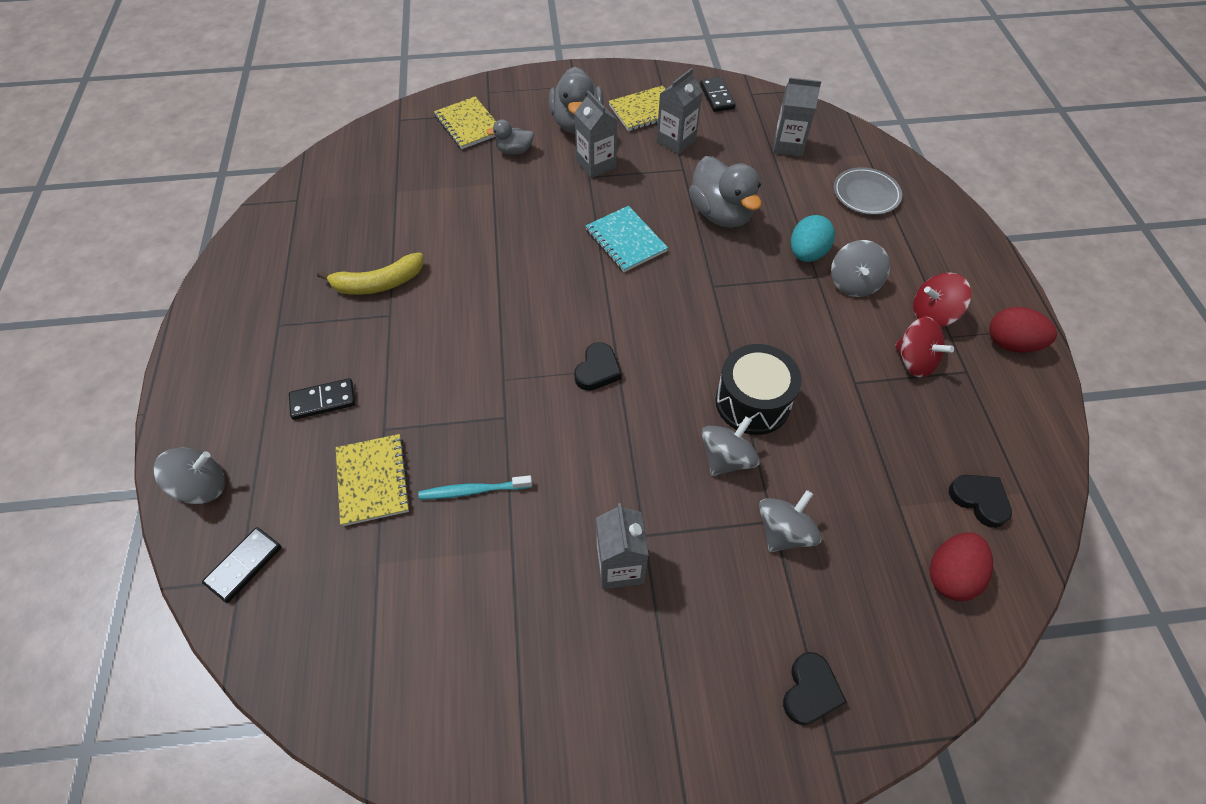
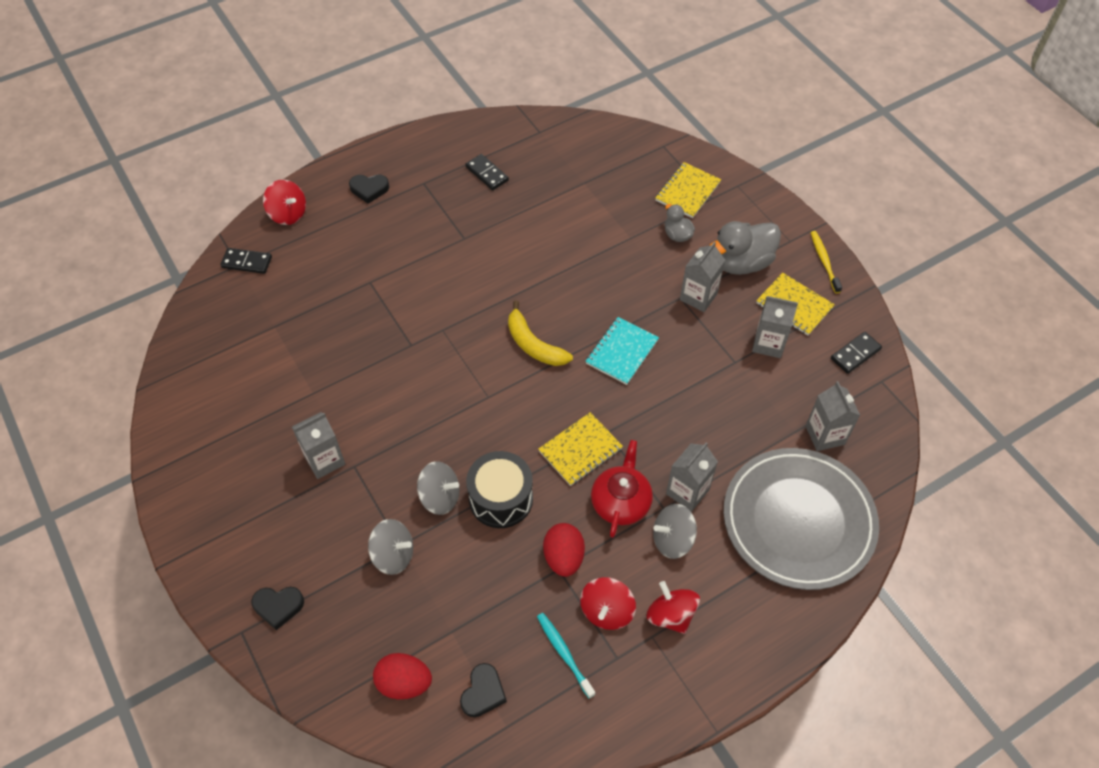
camera: 65 degrees right, 0 degrees up
(202, 487) = (288, 214): grey spinning top -> red spinning top
(323, 401) = (375, 239): black domino -> black domino (487, 174)
(373, 480) = (329, 295): yellow notebook -> yellow notebook (580, 450)
(378, 283) = (488, 218): yellow banana -> yellow banana (534, 345)
(473, 490) = (345, 353): turquoise toothbrush -> turquoise toothbrush (564, 653)
(597, 370) = (479, 384): black heart -> black heart (369, 189)
(611, 76) = (824, 261): none -> yellow toothbrush
(721, 214) = (696, 410): grey duck -> none
(797, 305) = (621, 502): none -> red teapot
(807, 253) = (687, 492): turquoise egg -> grey carton
(866, 194) = (798, 521): grey plate -> grey plate, size x2.15
(1011, 343) = (671, 691): red egg -> red egg (563, 557)

